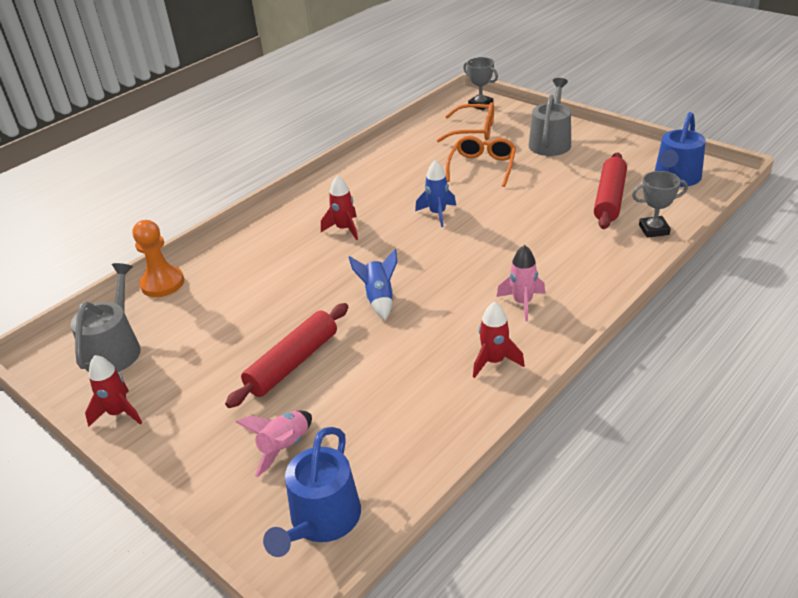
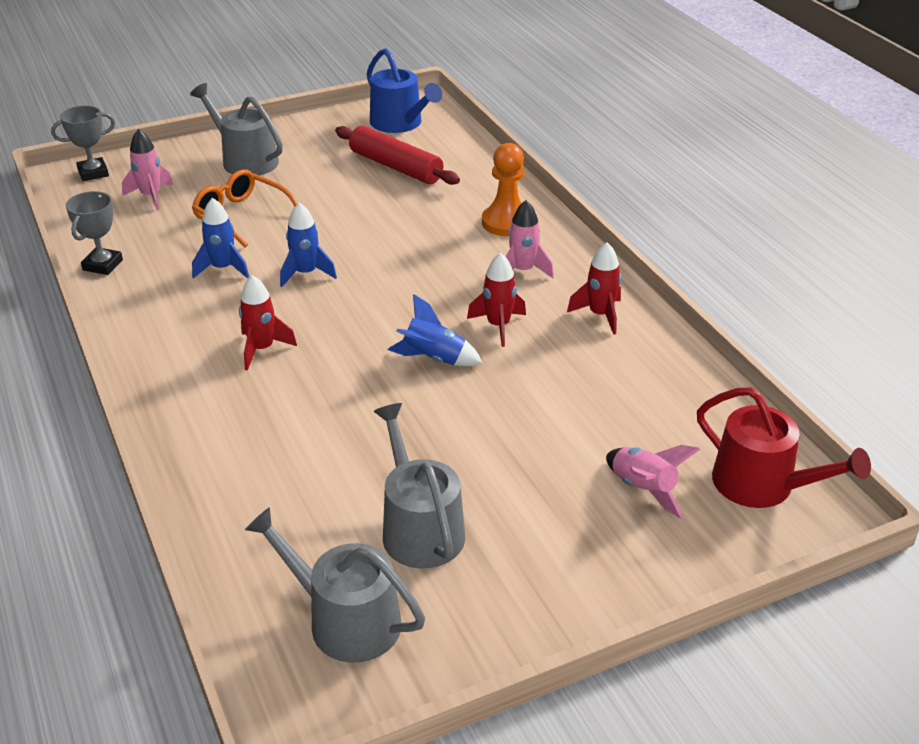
camera: 70 degrees left, 0 degrees up
(119, 413) = (492, 632): red rocket -> red rocket (498, 326)
(162, 283) = (221, 545): orange pawn -> orange pawn (506, 222)
(202, 351) = (419, 528): none -> grey watering can
(292, 363) = (502, 453): red rolling pin -> none
(322, 520) = (762, 485): blue watering can -> red watering can
(417, 184) = (223, 268): none -> blue rocket
(474, 131) = (151, 196): orange glasses -> pink rocket
(654, 230) = (473, 165): grey trophy -> grey trophy (103, 265)

